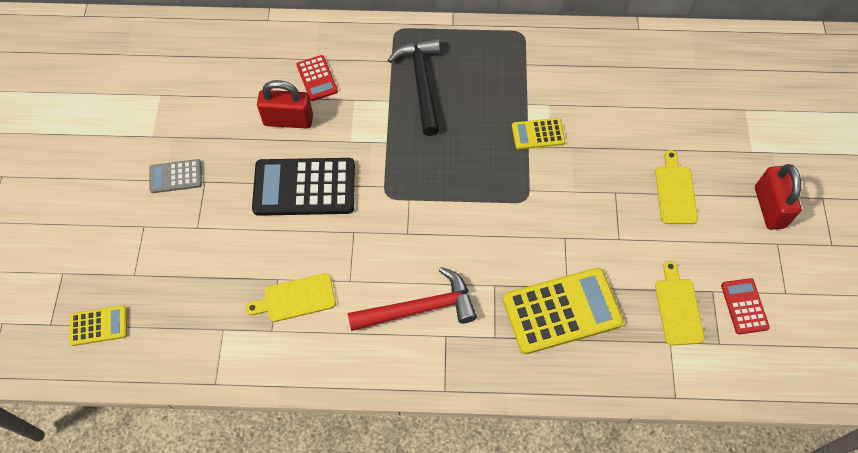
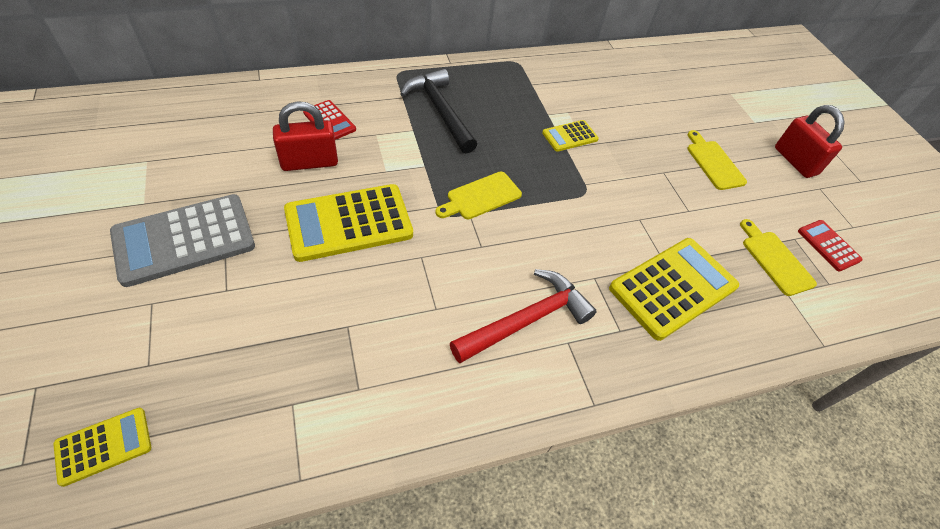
camera: 25 degrees left, 10 degrees down
(175, 176) = (184, 239): grey calculator -> grey calculator, size x1.94
(296, 298) = (377, 343): yellow cutting board -> yellow cutting board (481, 197)
(304, 187) = (349, 223): black calculator -> yellow calculator

